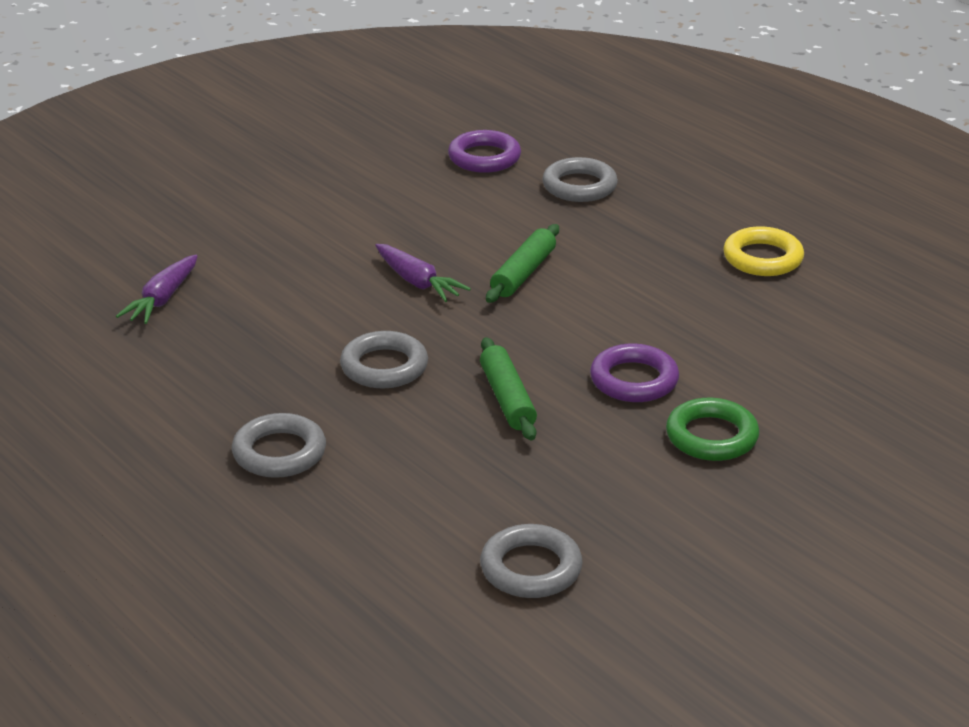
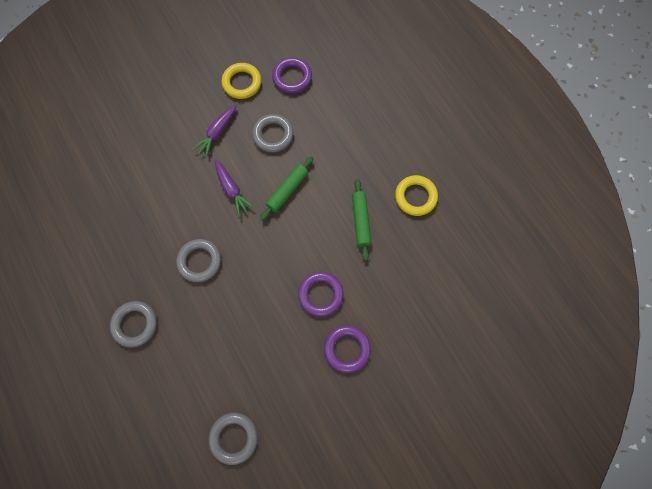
camera: 10 degrees right, 40 degrees up
(162, 299) = (102, 184): purple carrot -> purple carrot (217, 133)
(394, 171) = (242, 83): none -> yellow ring
(507, 398) = (254, 299): green rolling pin -> green rolling pin (361, 221)
(579, 186) = (336, 113): grey ring -> grey ring (273, 135)
(711, 436) = (347, 348): green ring -> purple ring

